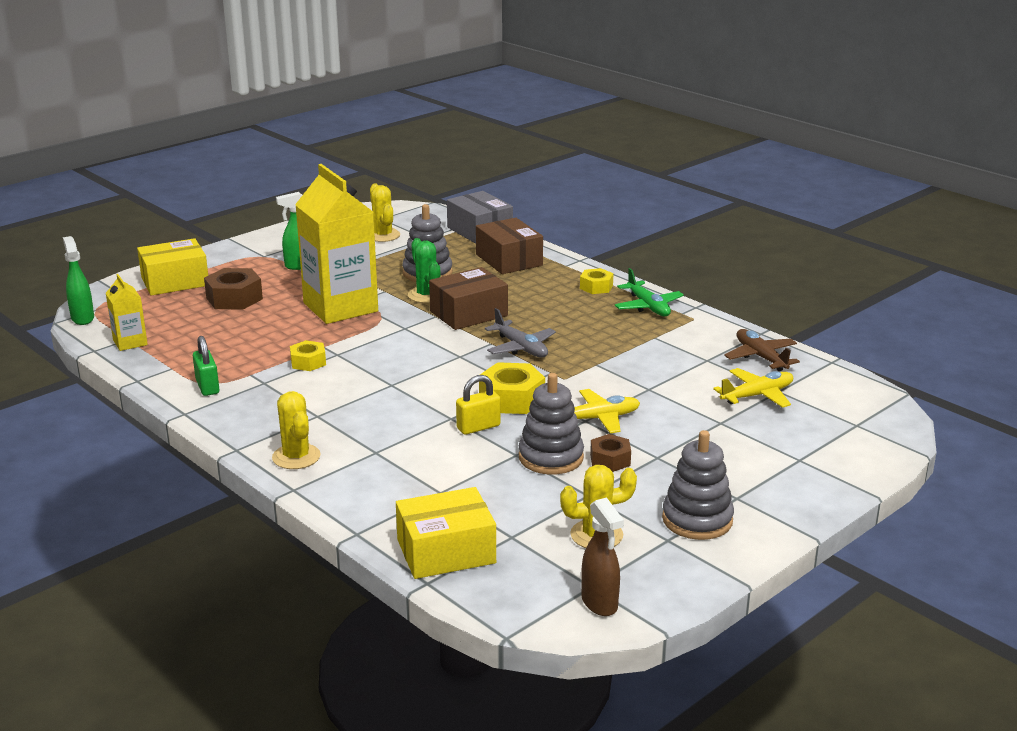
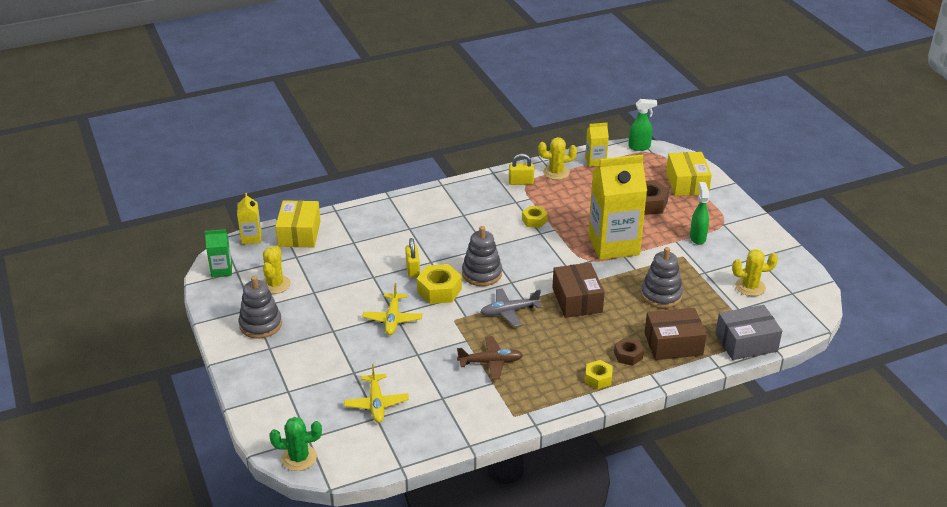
camera: 110 degrees right, 10 degrees up
(207, 387) = (521, 182): green padlock -> yellow padlock
(296, 457) = (421, 202): yellow cactus -> yellow cactus (556, 172)
(426, 295) = (618, 287): green cactus -> green cactus (299, 458)
(487, 601) = (251, 238): none -> yellow carton
(551, 457) = (361, 288): grey stacking toy -> grey stacking toy (482, 274)
(600, 603) = (221, 270): brown spray bottle -> green carton
(610, 460) = (342, 310): brown nut -> brown nut (628, 355)
(648, 306) = (547, 396): green plane -> none
(760, 357) = (430, 428): brown plane -> brown plane (491, 362)

